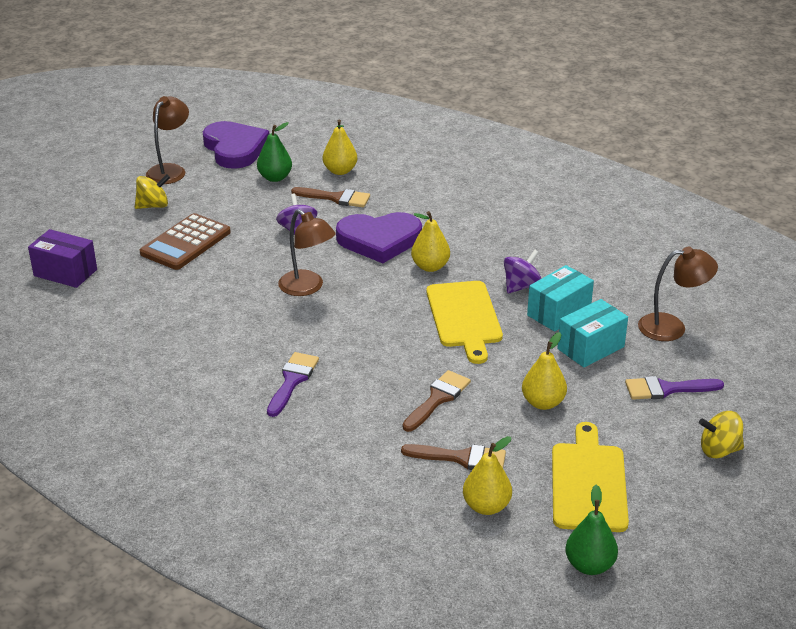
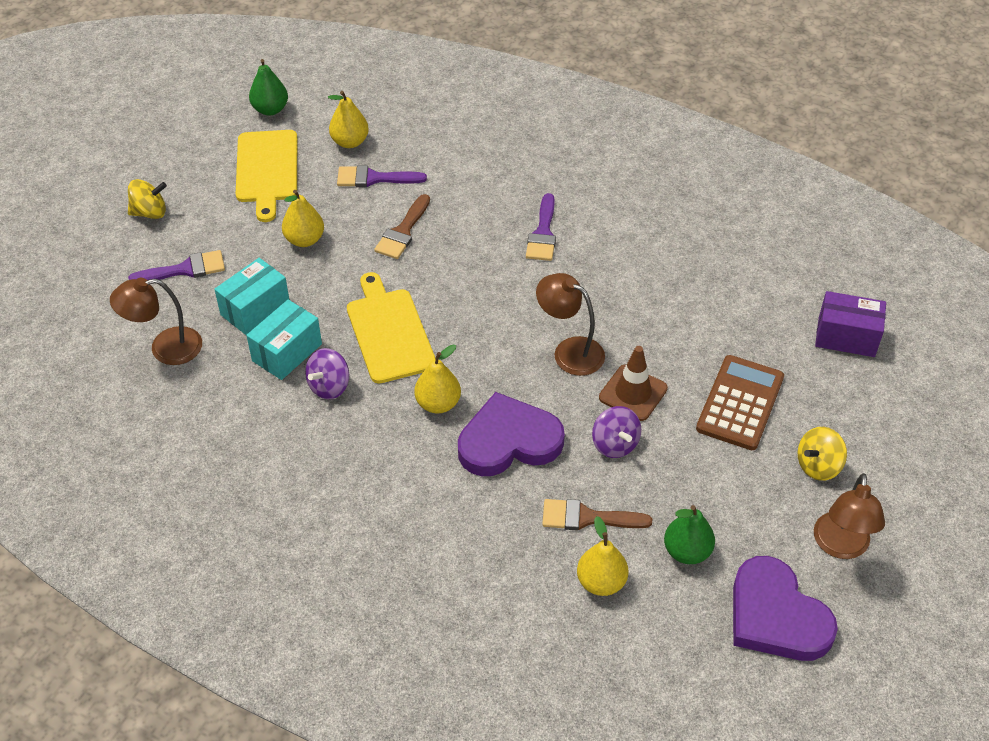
camera: 170 degrees right, 15 degrees up
(267, 257) = (633, 393): none -> brown traffic cone
(462, 458) = (374, 178): brown brush -> purple brush

